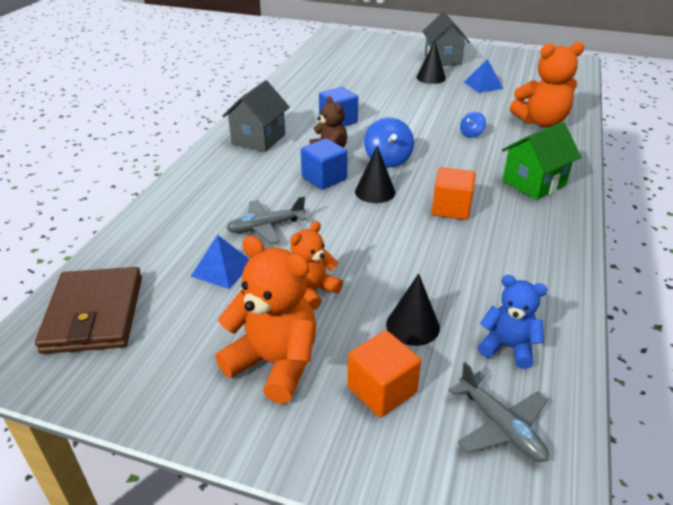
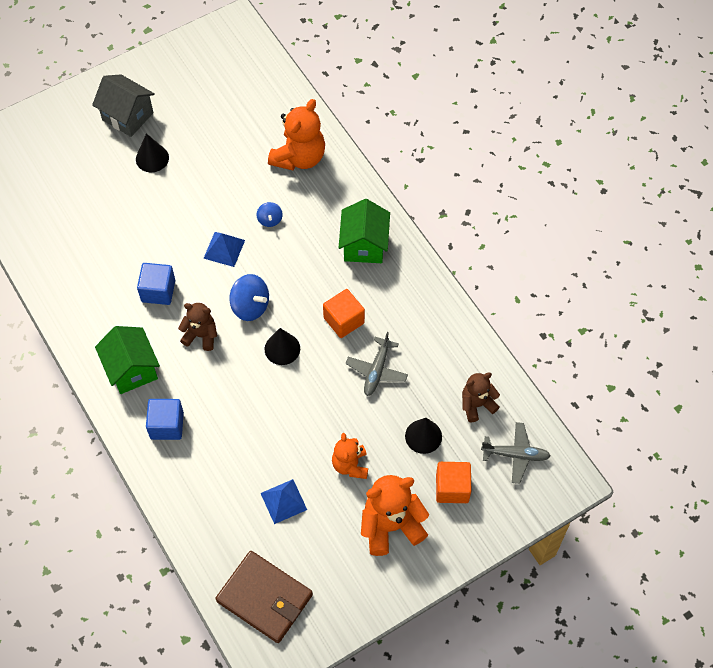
camera: 50 degrees left, 25 degrees up
(258, 139) = (132, 370): grey house -> green house
(265, 227) = (261, 446): grey plane -> grey plane (376, 371)
(324, 178) = (234, 367): blue cube -> blue cube (167, 425)
(483, 85) = (205, 134): blue pyramid -> blue pyramid (224, 249)
(508, 347) = (477, 405): blue teddy bear -> brown teddy bear

